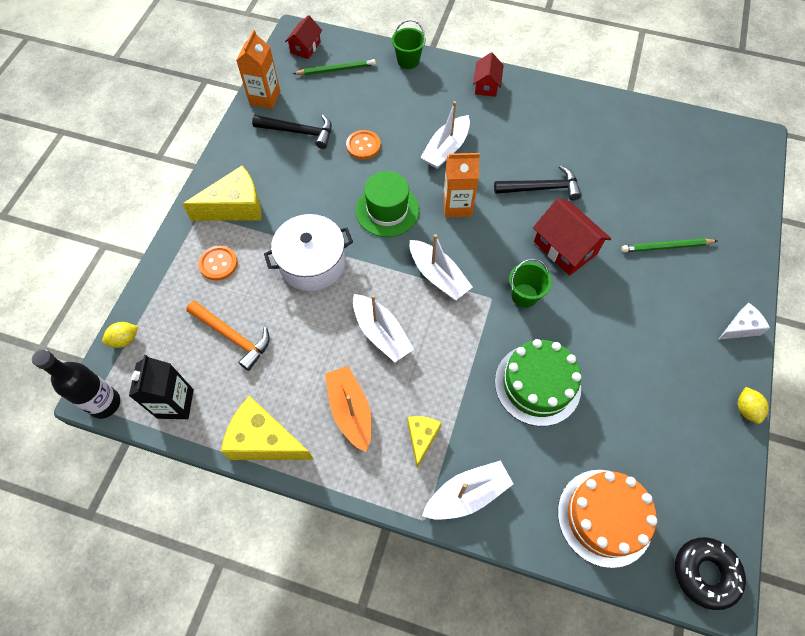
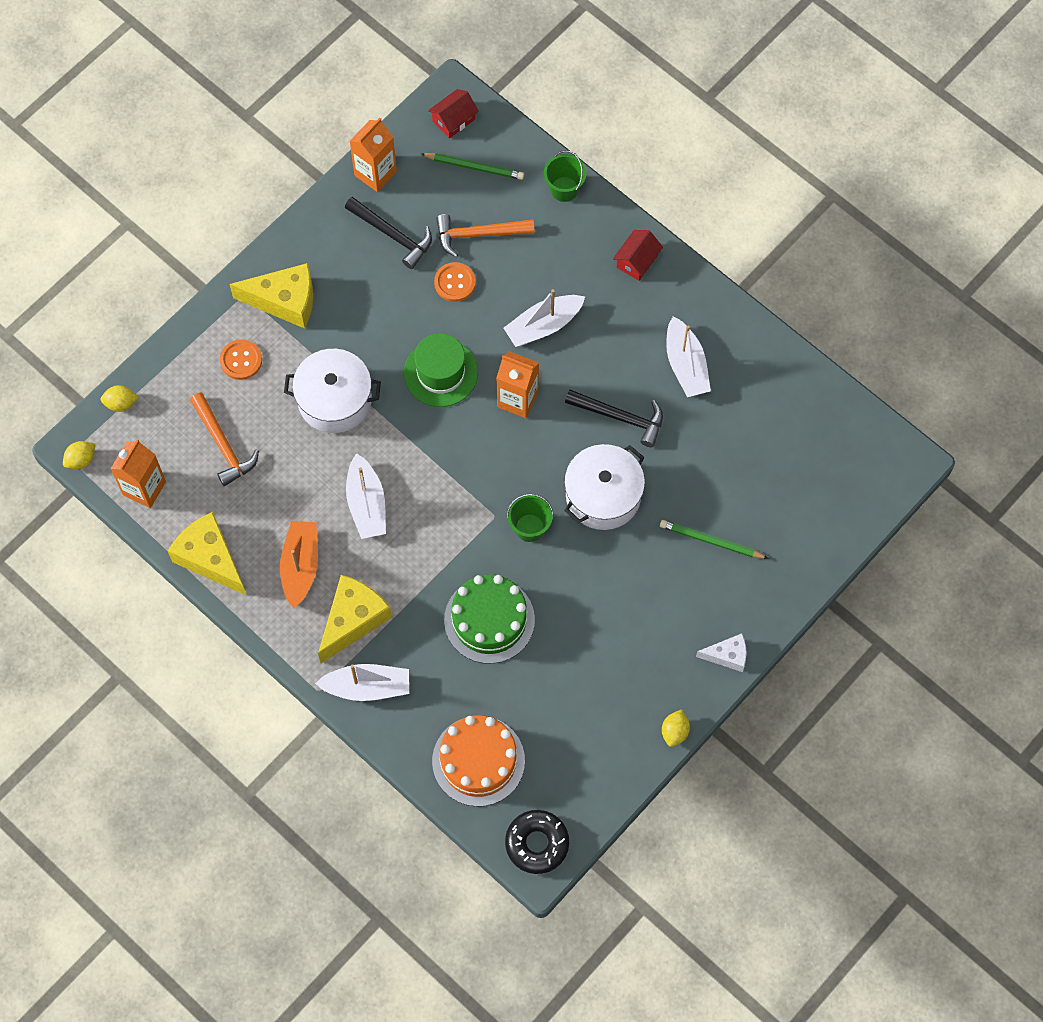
camera: 25 degrees right, 5 degrees up
(105, 403) = (81, 460): black bottle -> yellow lemon
(175, 403) = (144, 488): black carton -> orange carton
(363, 109) = (479, 234): none -> orange hammer
(421, 438) = (353, 620): yellow cheese -> yellow cheese, size x1.74
(438, 276) = (454, 469): white boat -> white boat (685, 365)
(565, 248) = (603, 496): red house -> white pot

